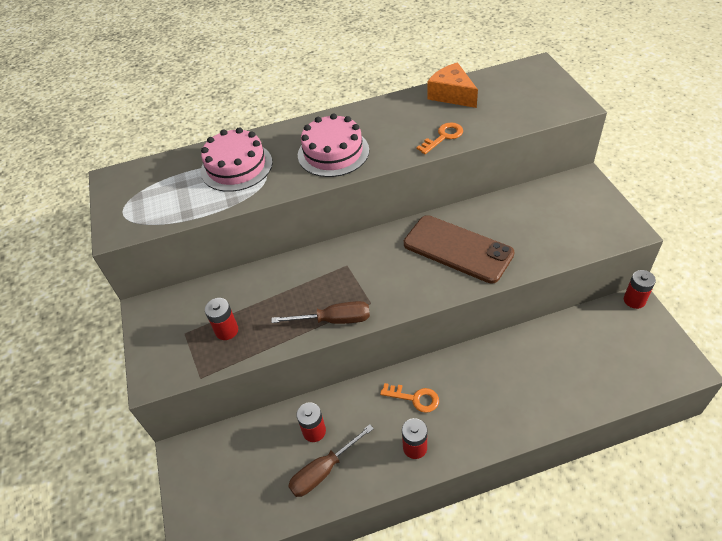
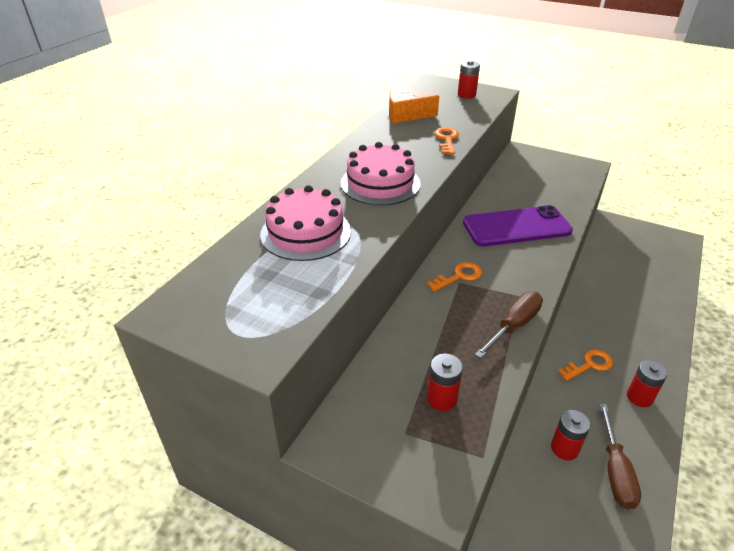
camera: 50 degrees left, 10 degrees down
(353, 261) = (459, 276): none -> orange key
(457, 249) = (516, 227): brown phone -> purple phone
(634, 300) = (607, 220): red battery -> red battery (466, 95)

